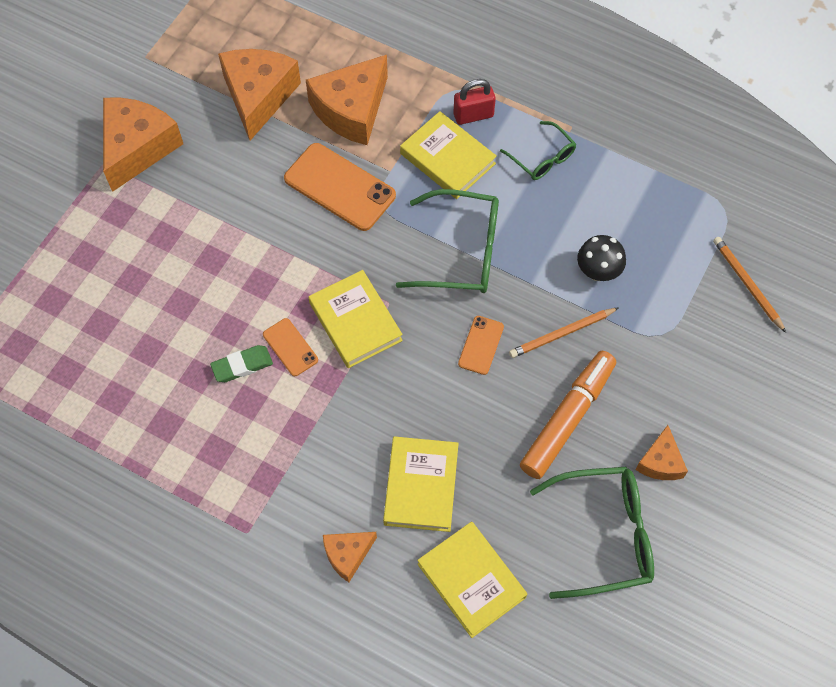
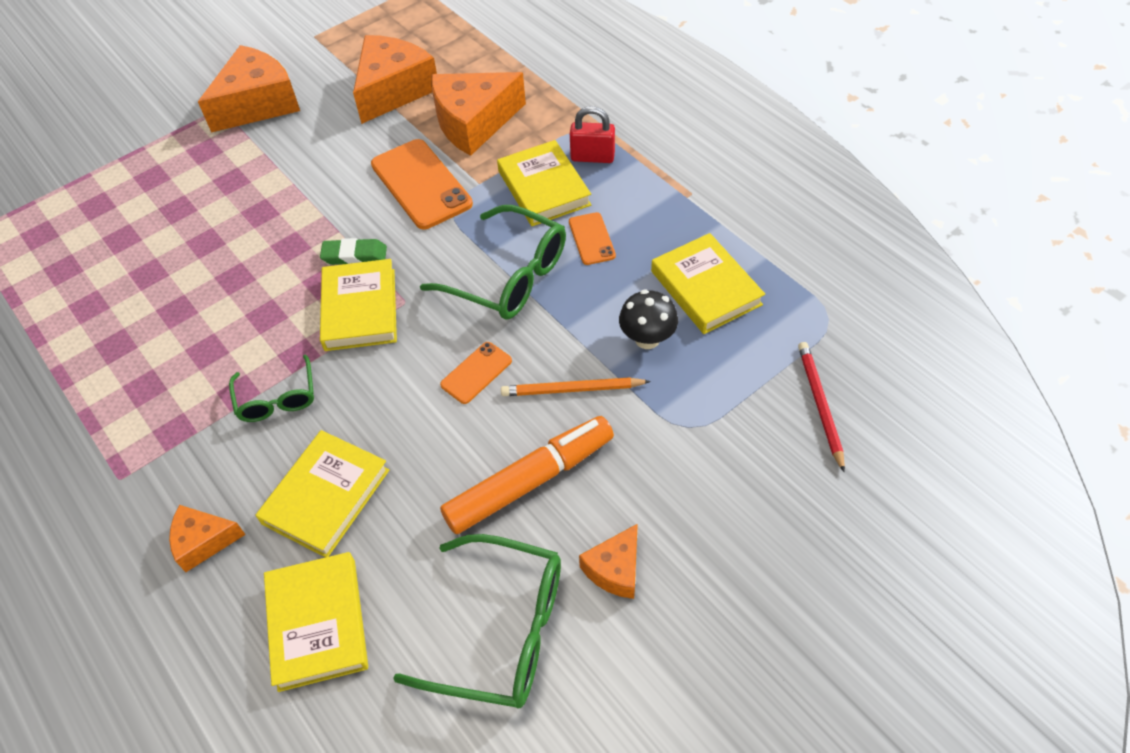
camera: 25 degrees right, 10 degrees down
(242, 365) = (224, 315): green eraser -> green eraser (354, 255)
(290, 347) = (281, 313): orange phone -> orange phone (591, 239)
(542, 158) = (644, 213): green glasses -> green glasses (277, 399)
(622, 212) = (705, 288): none -> yellow book
(747, 284) = (819, 405): orange pencil -> red pencil

